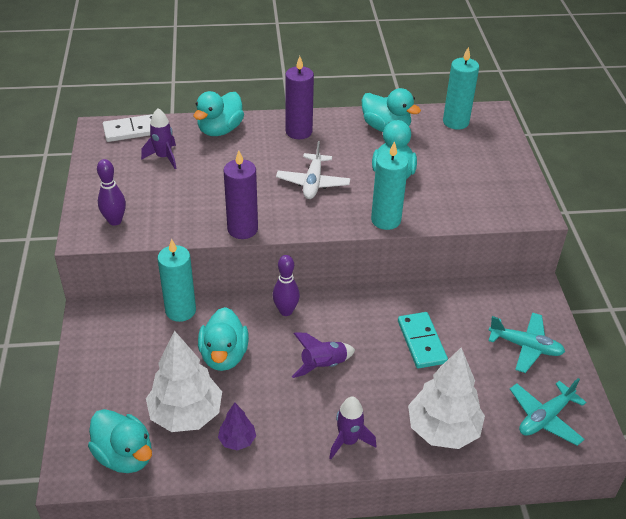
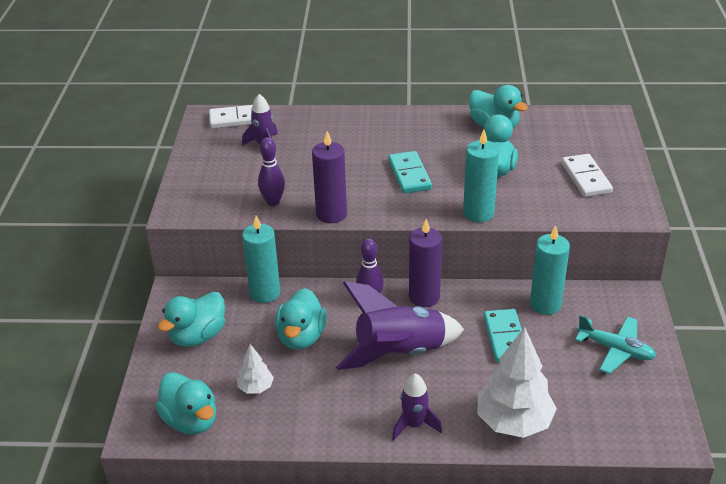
camera: 10 degrees right, 5 degrees down
(115, 221) = (207, 200): purple bowling pin -> purple bowling pin (273, 202)
(186, 414) = (256, 388): white tree -> white tree, size x0.49
(220, 130) = (324, 122): turquoise duck -> turquoise duck (198, 336)
(237, 440) = (302, 415): purple tree -> none
(299, 132) = (403, 126): purple candle -> purple candle (424, 297)
(313, 183) = (409, 175): white plane -> turquoise domino
(323, 365) = (400, 353): purple rocket -> purple rocket, size x1.86
(455, 122) = (569, 123): turquoise candle -> turquoise candle (545, 304)
(480, 177) = (586, 178): none -> white domino
(545, 418) = (625, 419): turquoise plane -> none

